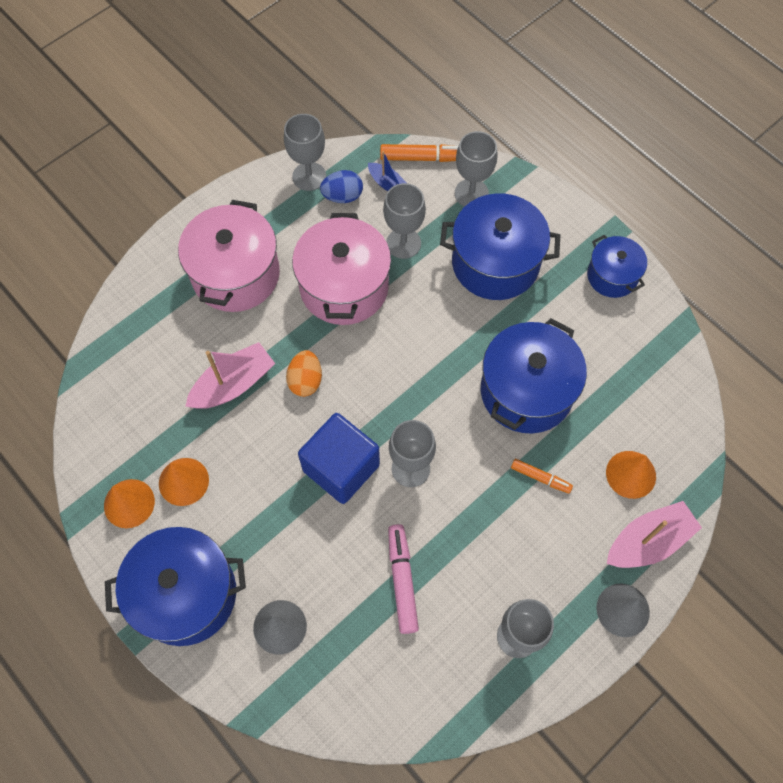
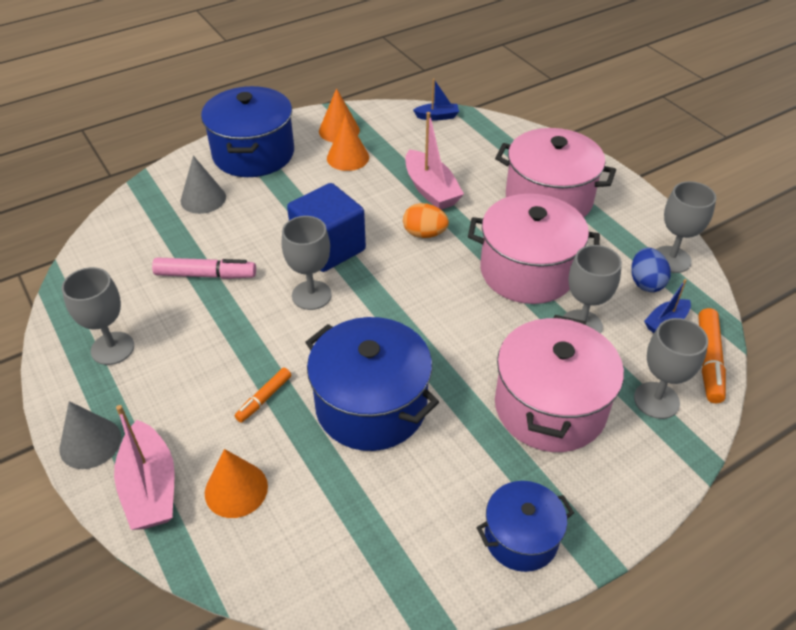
camera: 100 degrees right, 20 degrees down
(92, 396) = (437, 116): none -> blue boat
(495, 263) = (550, 407): blue pot -> pink pot

